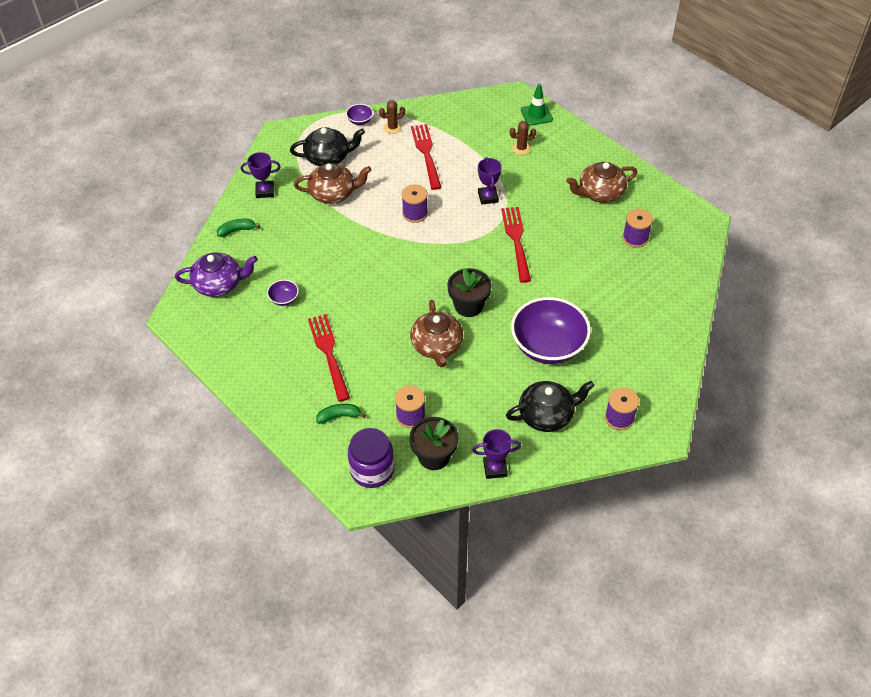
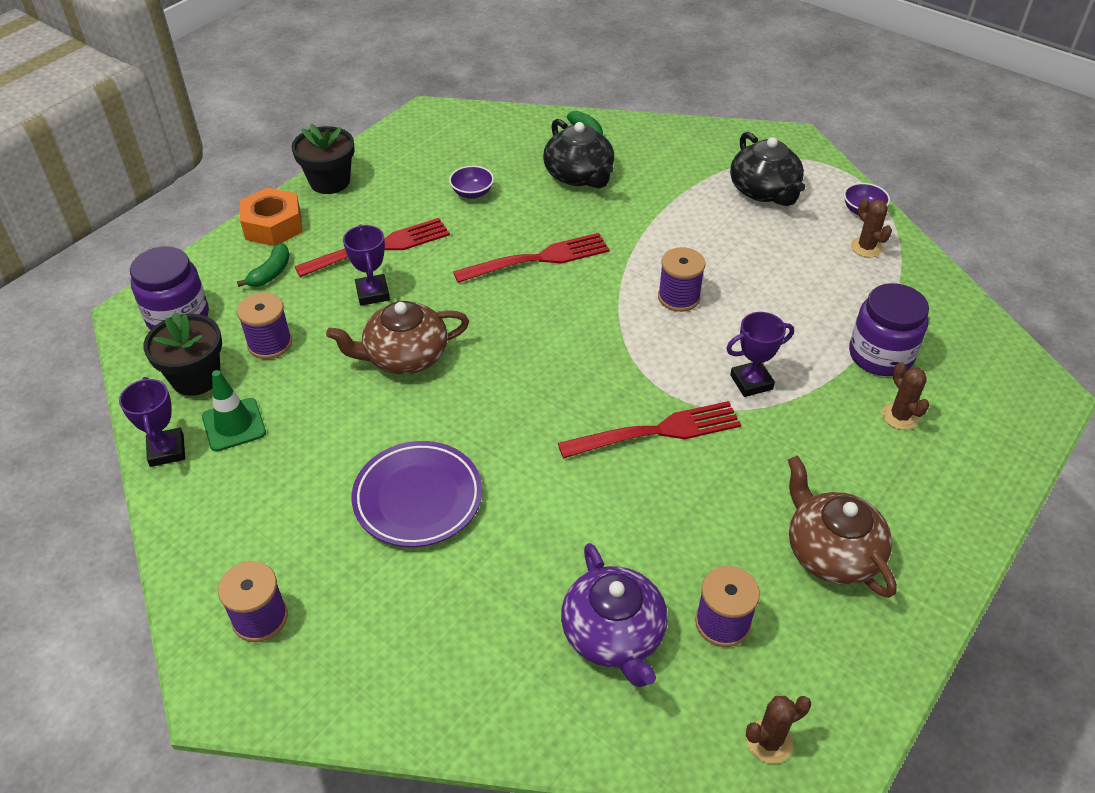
camera: 80 degrees right, 5 degrees down
(219, 284) = (488, 136): purple teapot -> purple teapot (614, 635)
(265, 191) = (669, 145): purple trophy -> purple trophy (372, 293)
(286, 415) = (273, 225): none -> orange nut
(333, 193) = (690, 207): brown teapot -> none
(339, 416) = (271, 273): green banana -> green banana turned 45 degrees clockwise
(426, 154) = (823, 293): red fork -> red fork (538, 259)
(468, 305) = (493, 384): black flower pot -> black flower pot (330, 181)
(478, 144) = (880, 355): none -> purple jar
(536, 115) = (1008, 430): green traffic cone -> green traffic cone (234, 425)
(547, 415) = (269, 508): black teapot -> black teapot (579, 175)
(548, 346) = (418, 498): purple bowl -> purple plate
(694, 235) = (769, 741): none -> brown cactus

